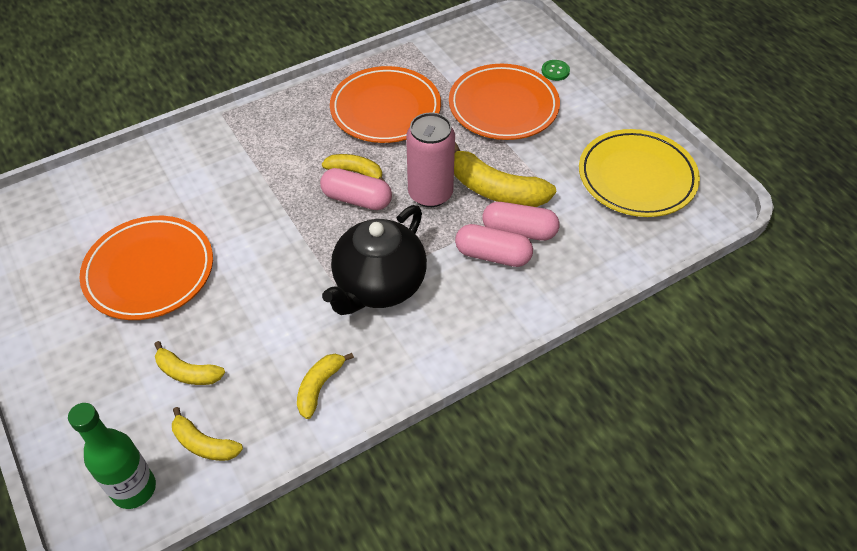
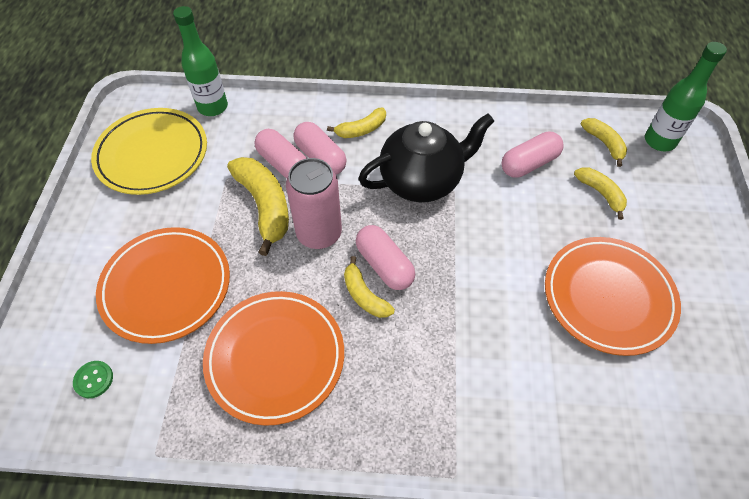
camera: 145 degrees left, 5 degrees up
(280, 366) = (529, 164): none -> pink capsule
(319, 387) = (509, 138): yellow banana -> yellow banana (361, 129)
(555, 71) = (72, 299): green button -> green button (93, 380)
(646, 246) = (213, 107): none -> green bottle

